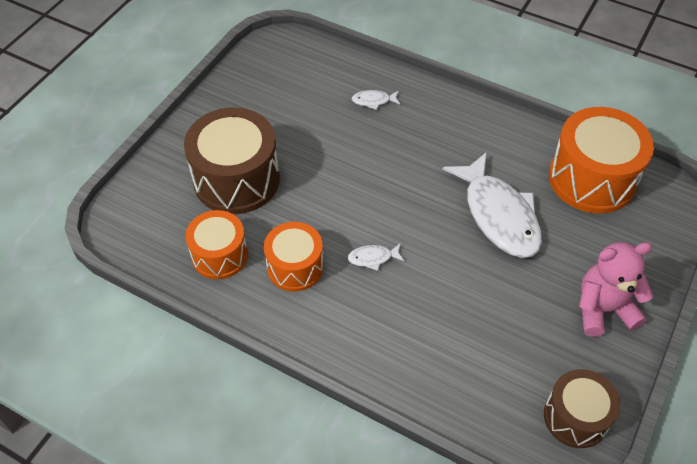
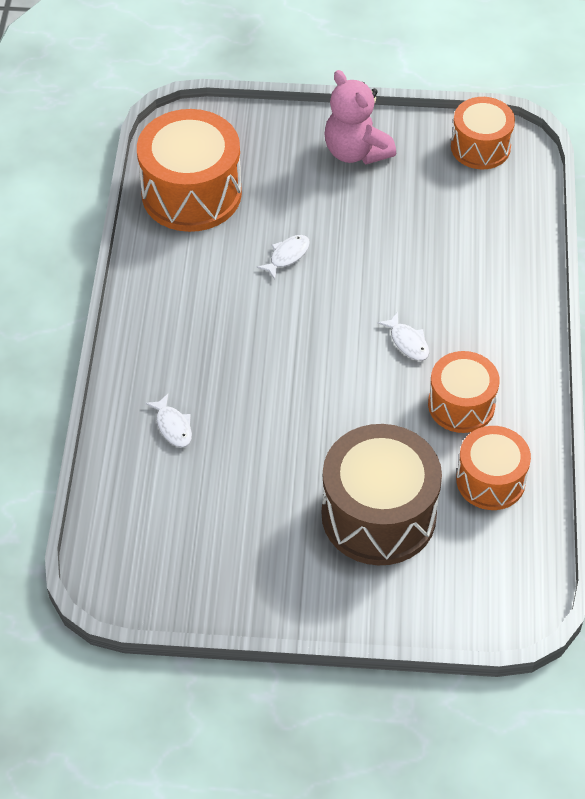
camera: 115 degrees left, 0 degrees up
(498, 215) = (287, 256): white fish -> white fish, size x0.41
(575, 417) = (480, 147): brown drum -> orange drum

